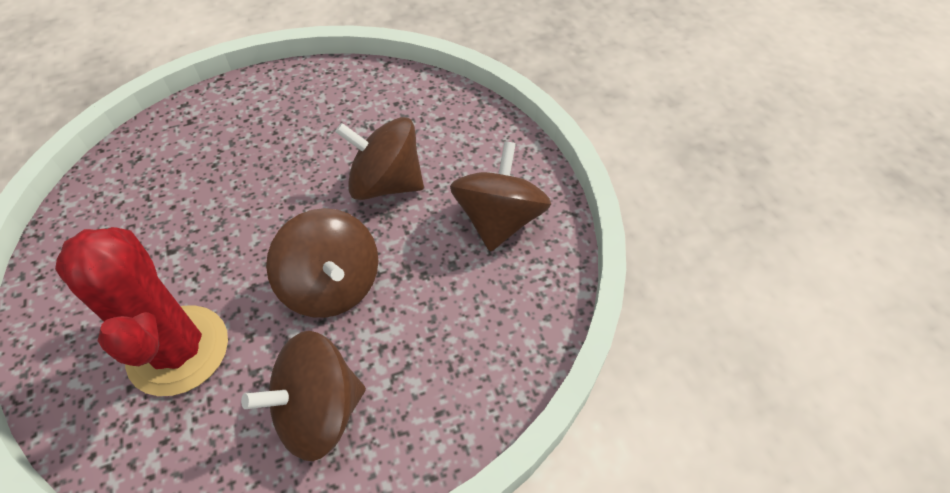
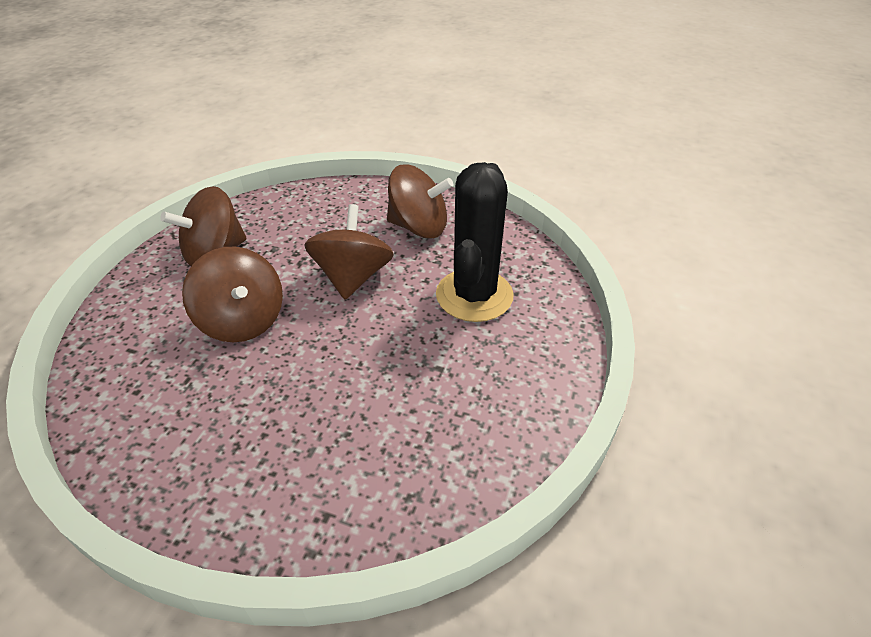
camera: 140 degrees left, 10 degrees down
(178, 350) = (474, 295): red cactus -> black cactus

